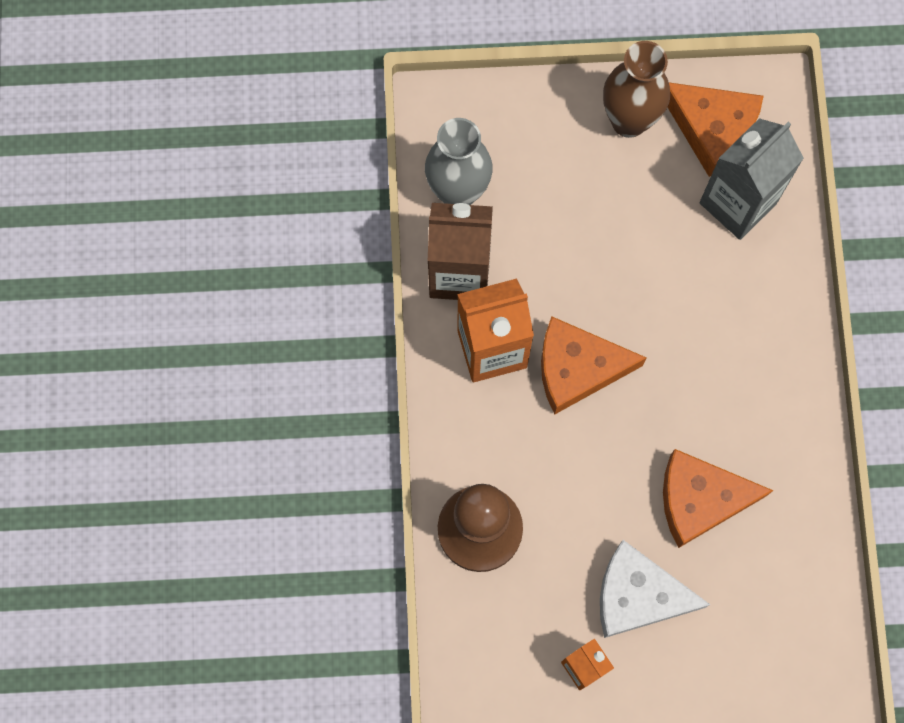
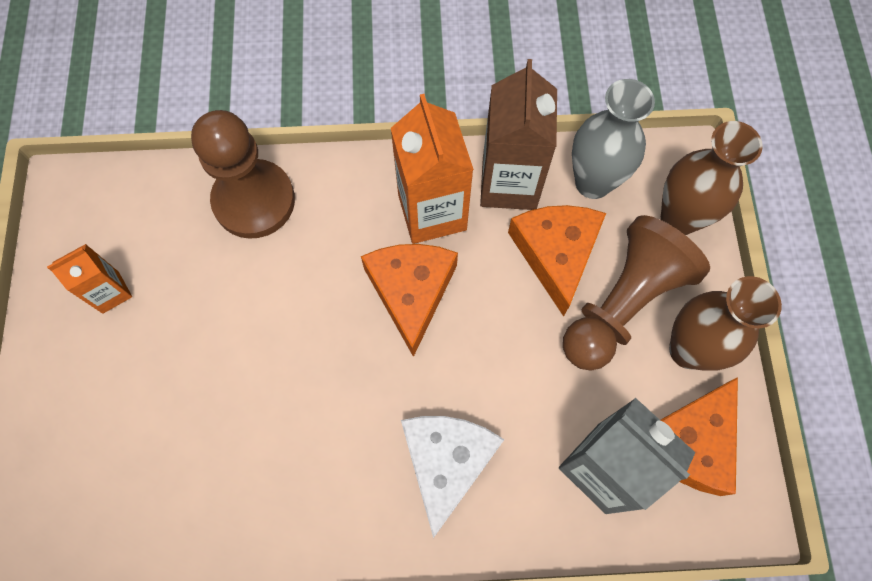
camera: 90 degrees right, 5 degrees down
(497, 116) = (678, 219): none -> brown vase
(586, 174) = (622, 304): none -> brown pawn
(638, 595) = (174, 346): white cheese -> white cheese (446, 463)
(700, 499) = (266, 413): orange cheese -> orange cheese (556, 254)

